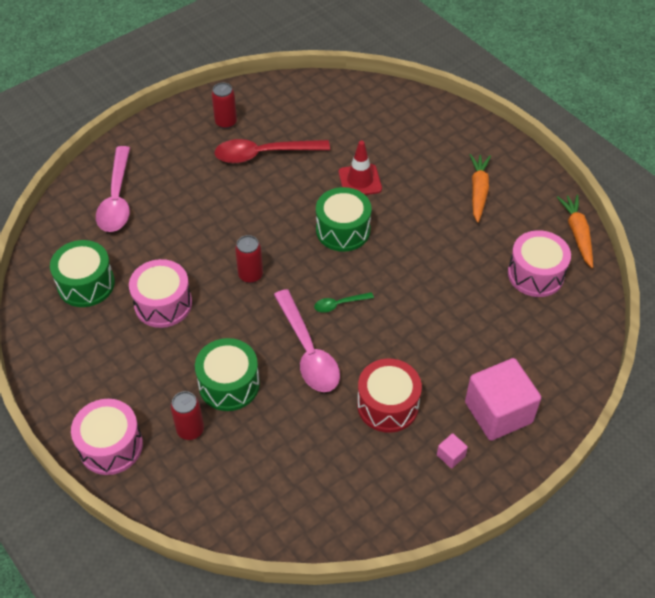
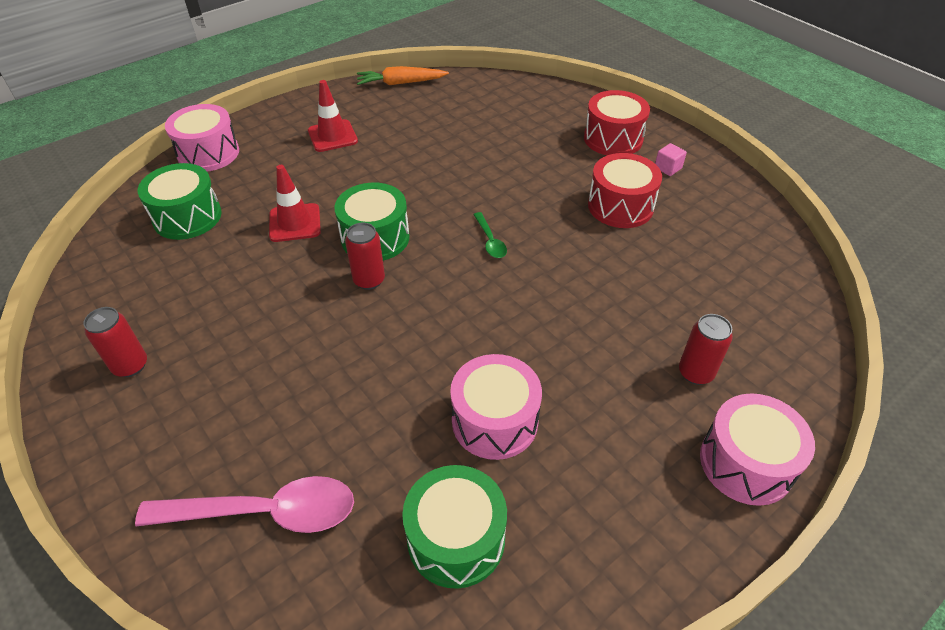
camera: 90 degrees left, 5 degrees down
(229, 384) = (620, 337): green drum -> green drum (187, 217)
(250, 275) = (443, 323): red can -> red can (369, 280)
(264, 154) = (217, 316): red spoon -> none
(308, 351) = (559, 266): pink spoon -> none
(478, 191) = (332, 136): orange carrot -> red traffic cone
(498, 412) = (613, 139): pink cube -> red drum
(535, 274) = (449, 109): pink drum -> pink drum (208, 153)

